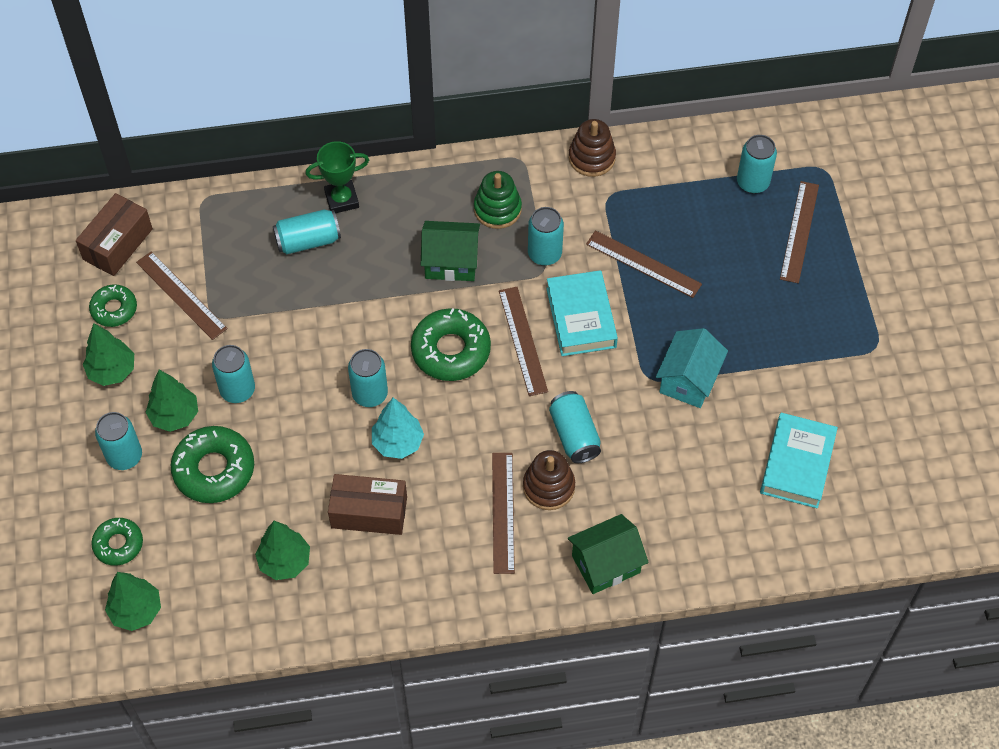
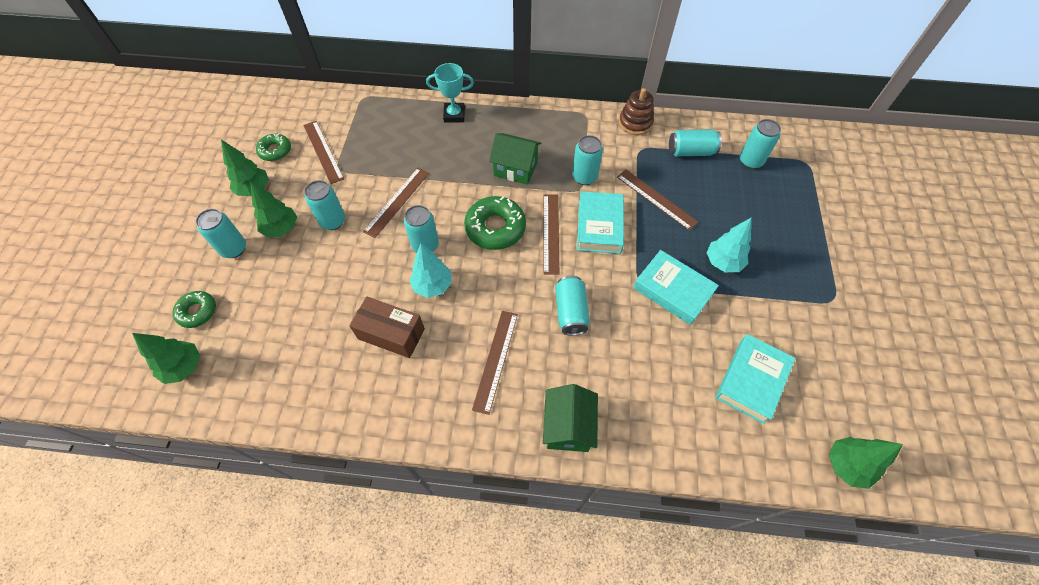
camera: 15 degrees right, 0 degrees up
(118, 244) = (297, 112): brown box -> none
(214, 469) = (291, 273): green donut -> none
(285, 562) = (312, 357): green tree -> green tree (846, 465)
(308, 241) = (422, 135): turquoise can -> turquoise can (691, 152)
(341, 199) = (454, 115): green trophy -> turquoise trophy
(497, 209) = (559, 142): green stacking toy -> none
(548, 487) = (538, 348): brown stacking toy -> none
(606, 564) = (568, 426): green house -> green house turned 75 degrees counterclockwise
(689, 380) = (673, 290): turquoise house -> turquoise book
(741, 330) = (723, 262): none -> turquoise tree
(799, 231) = (781, 201): brown ruler -> brown ruler (397, 201)

